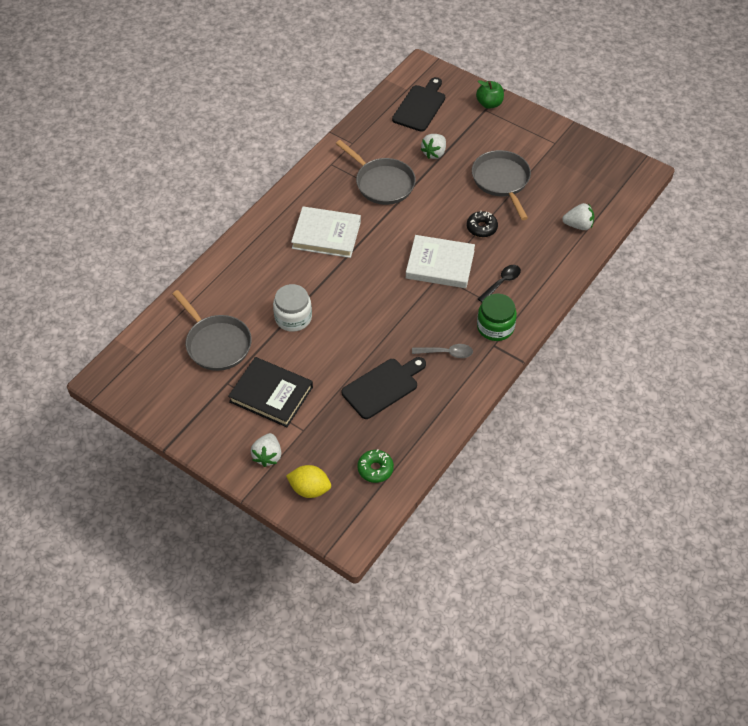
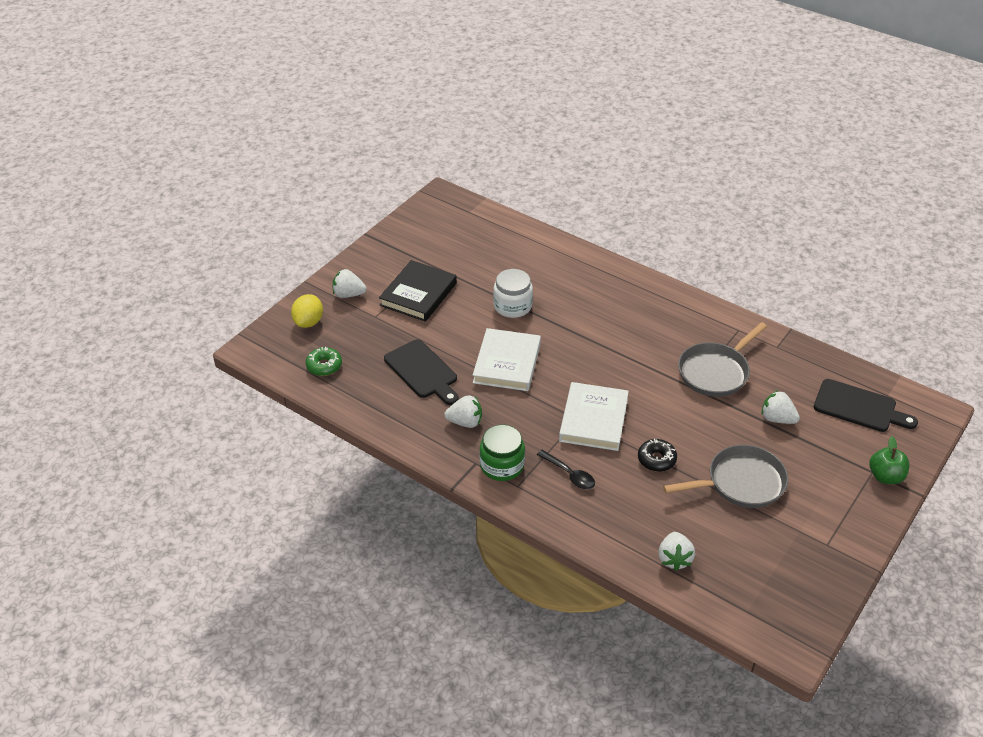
camera: 90 degrees right, 10 degrees down
(216, 343) = (480, 257): grey pan -> none
(326, 235) = (628, 328): white book -> white book (507, 363)
(446, 353) = (465, 422): grey spoon -> white strawberry

